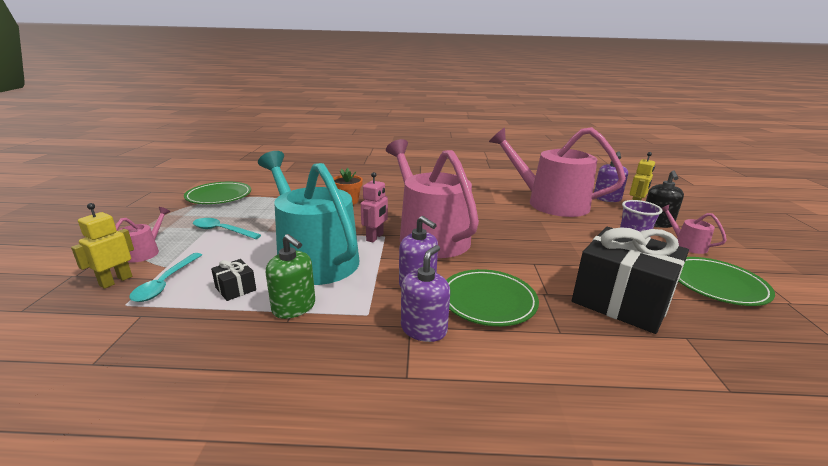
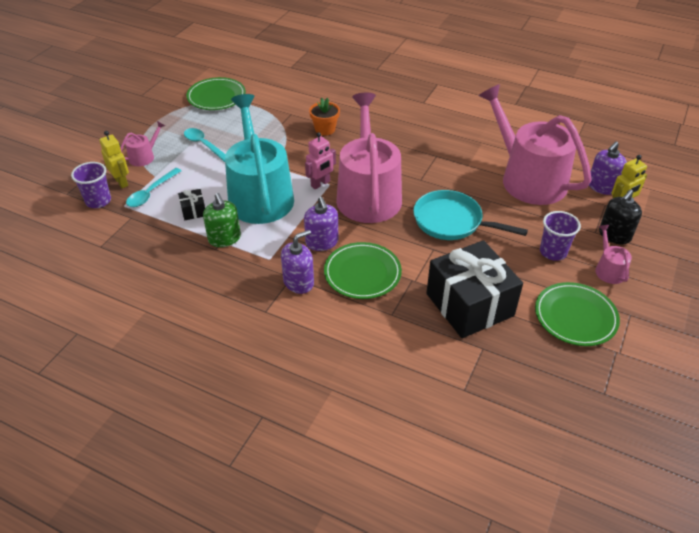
camera: 25 degrees right, 20 degrees up
(80, 308) = (98, 201): none -> purple cup
(116, 281) = (121, 182): yellow robot -> yellow robot turned 90 degrees clockwise
(526, 240) = (451, 221): none -> turquoise pan

